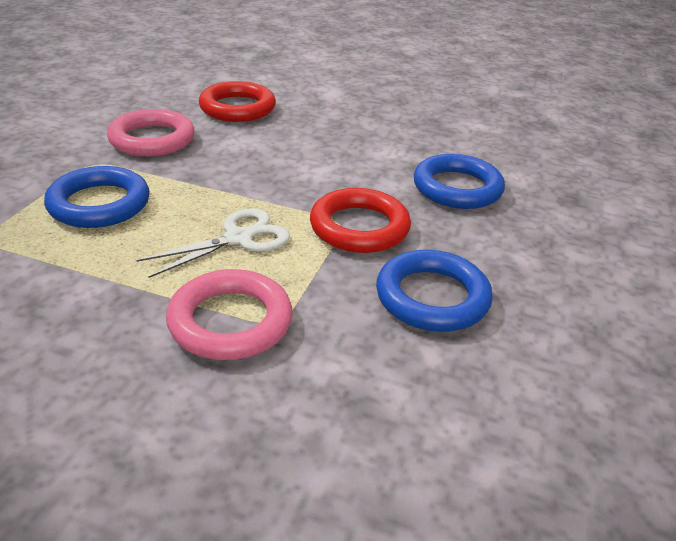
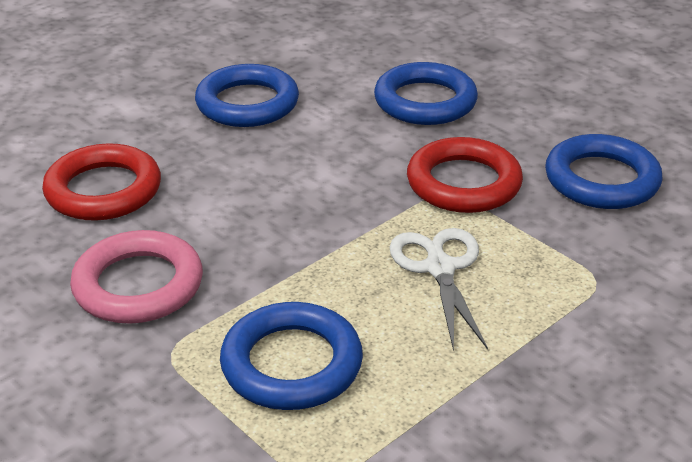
camera: 60 degrees left, 0 degrees up
(230, 321) = (587, 309): pink ring -> none
(376, 125) = (247, 103): none -> blue ring

